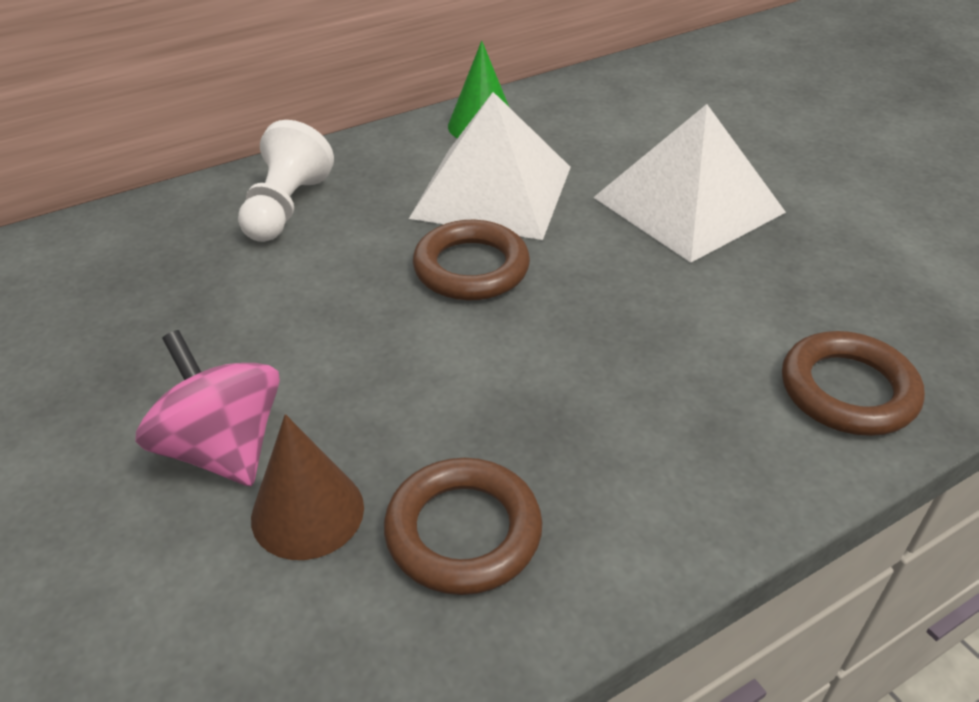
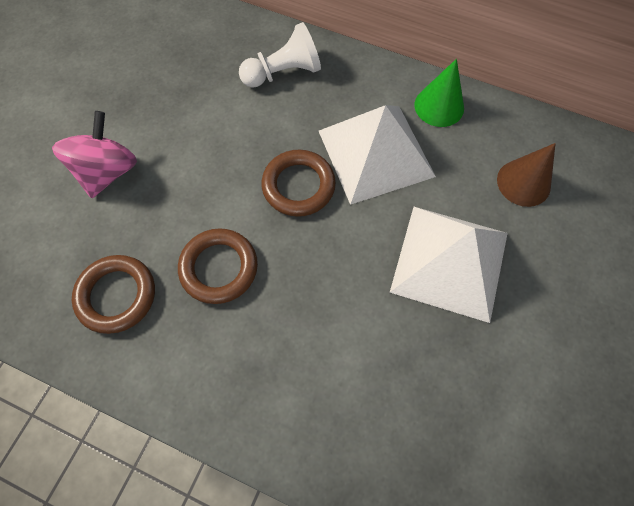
camera: 55 degrees right, 25 degrees up
(307, 512) = (93, 228): brown cone -> brown cone (523, 183)
(848, 390) = (331, 432): brown ring -> brown ring (219, 268)

